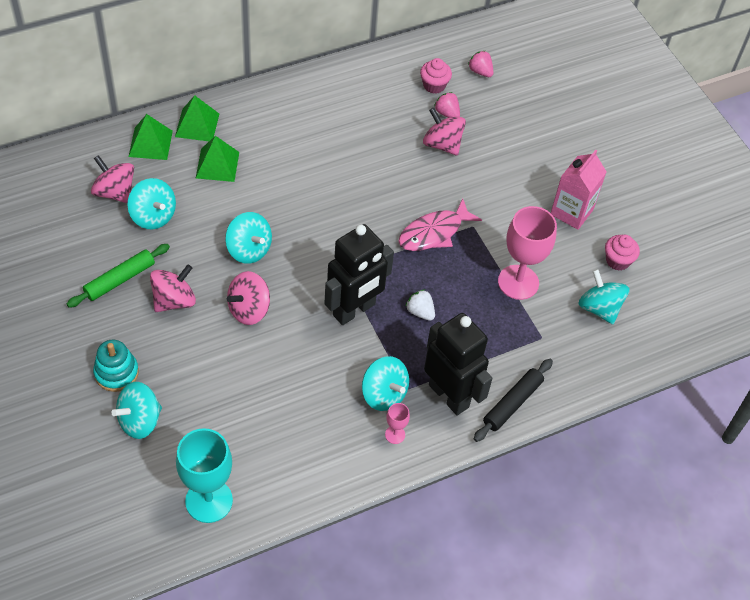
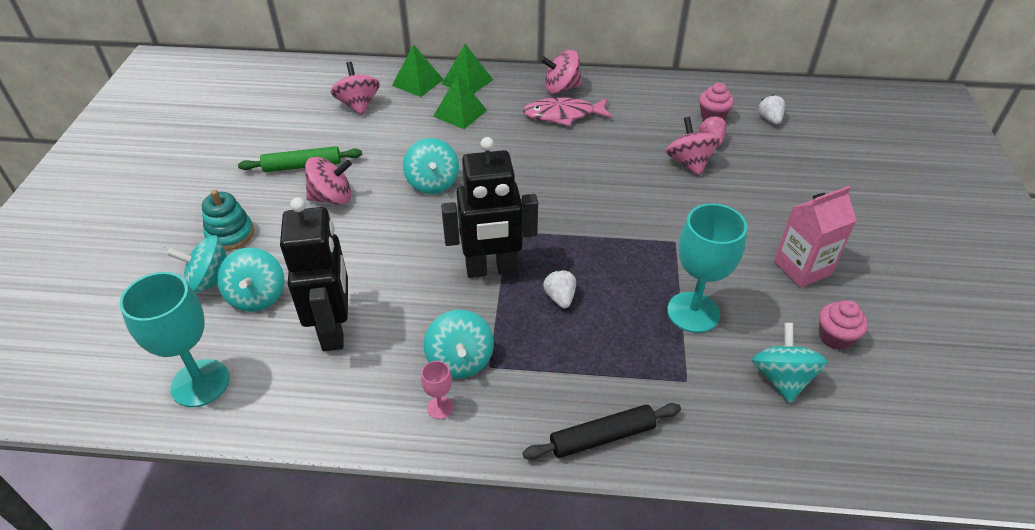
camera: 35 degrees right, 10 degrees down
(153, 216) = (373, 131): turquoise spinning top -> turquoise spinning top (257, 296)
(249, 309) = (391, 230): pink spinning top -> pink spinning top (561, 88)
(434, 233) = (627, 232): pink fish -> pink fish (563, 115)
(449, 395) = (532, 394): black robot -> black robot (334, 329)
(480, 71) = (769, 119): pink strawberry -> white strawberry
(518, 282) = (693, 312): pink goblet -> turquoise goblet

